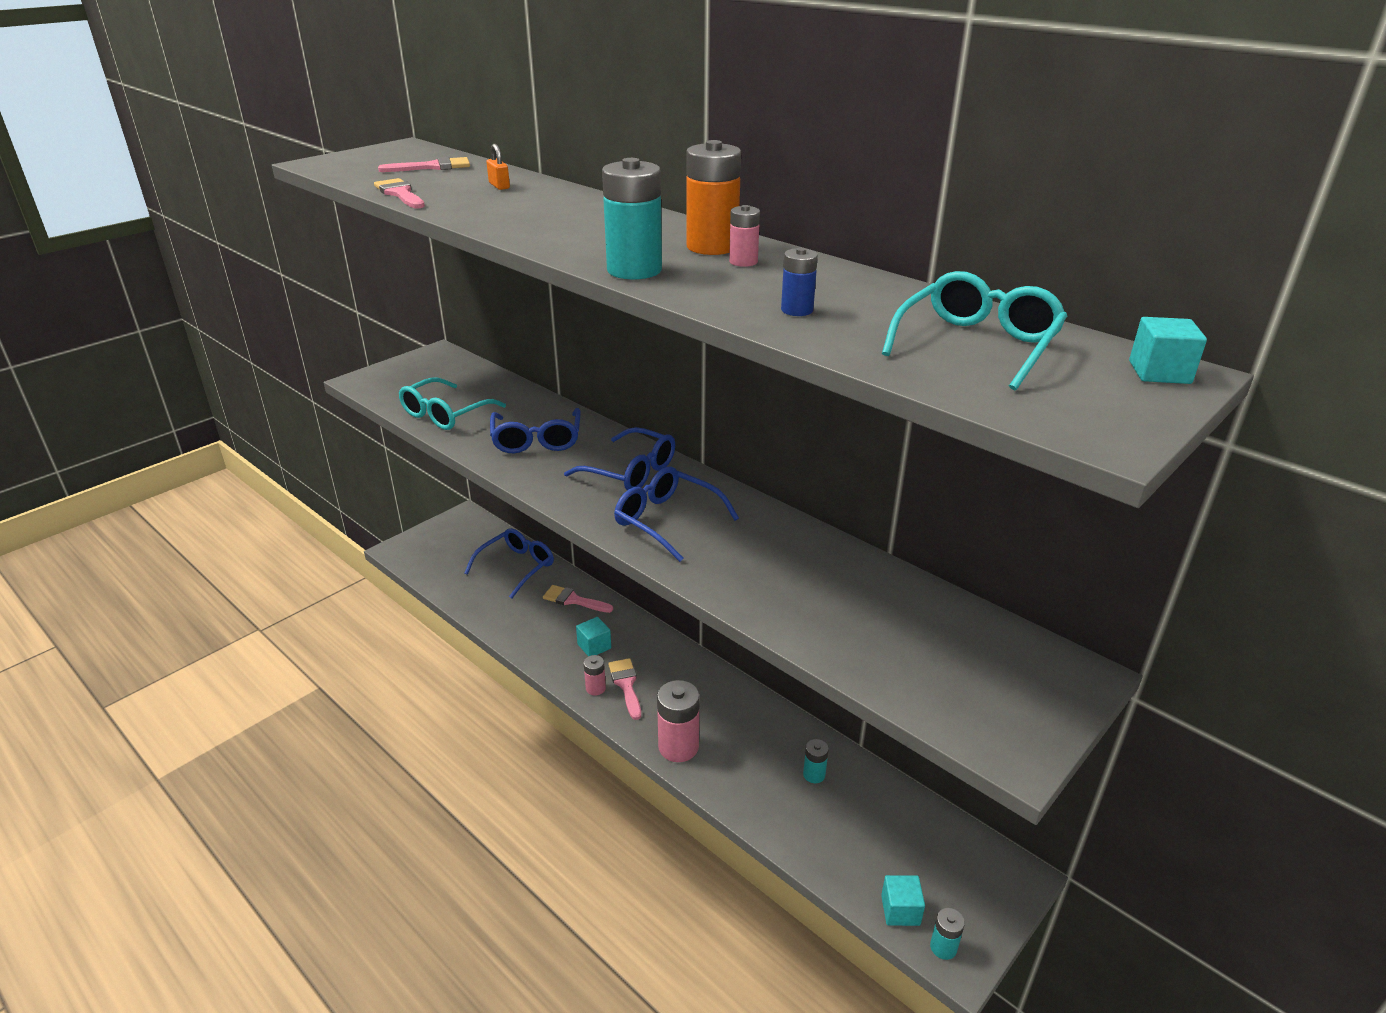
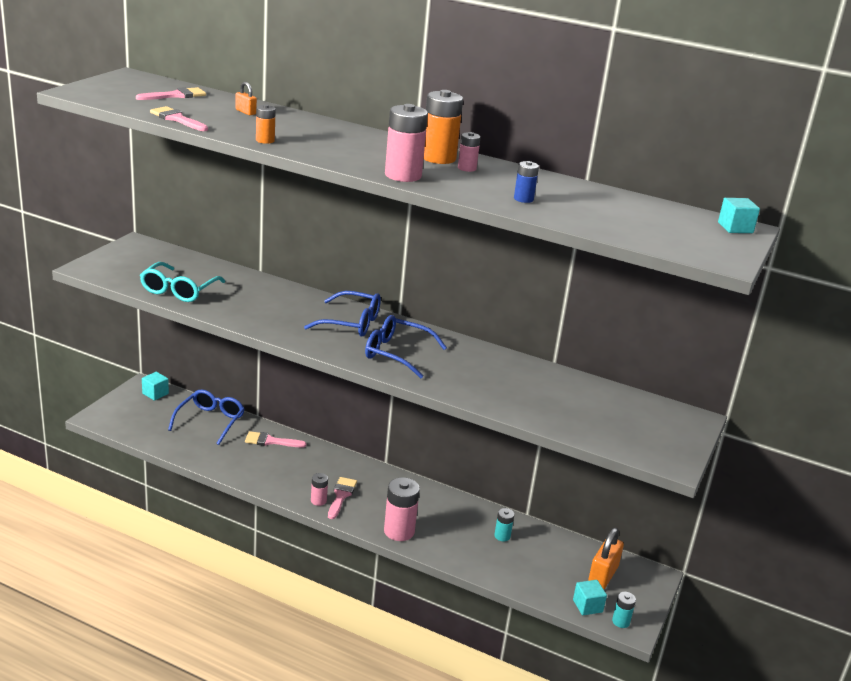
camera: 20 degrees left, 5 degrees down
(485, 220) = (265, 140): none -> orange battery
(537, 440) = (266, 305): blue glasses -> none
(594, 646) = (303, 472): turquoise cube -> turquoise cube (155, 394)
(626, 685) = (341, 496): pink brush -> pink brush turned 45 degrees clockwise
(634, 270) = (403, 175): turquoise battery -> pink battery
(939, 862) = (603, 575): none -> orange padlock
(977, 345) = (636, 216): turquoise glasses -> none

